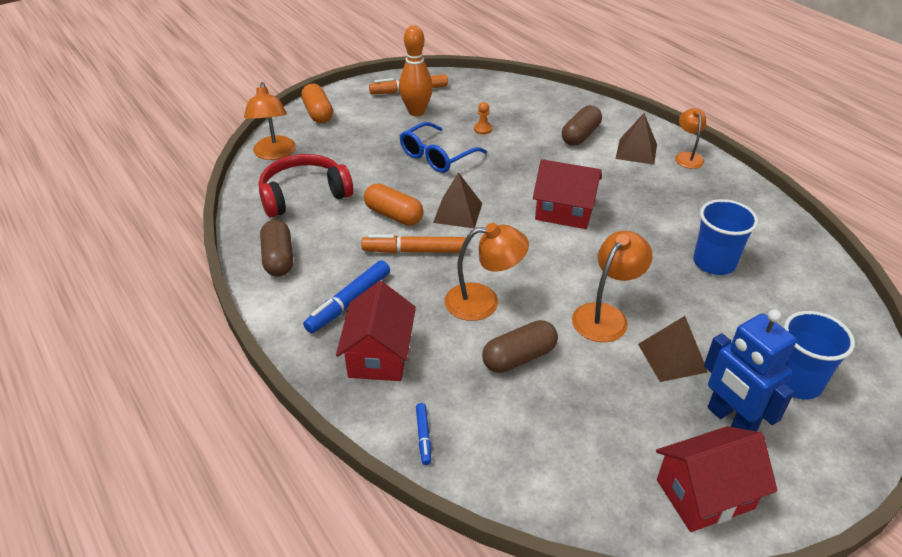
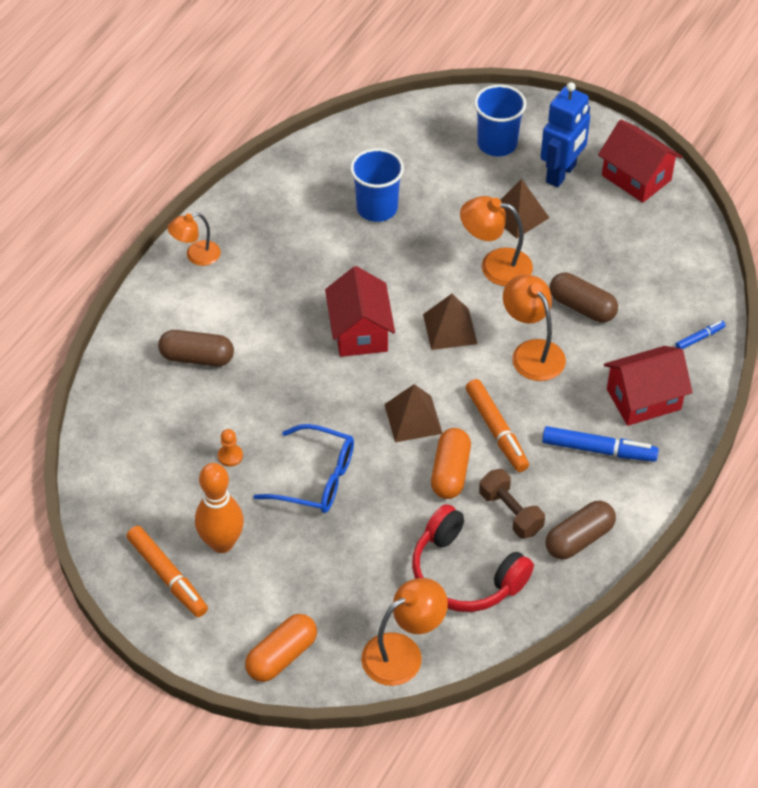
camera: 115 degrees left, 10 degrees up
(333, 232) = (510, 512): none -> brown dumbbell
(636, 151) = (207, 300): brown pyramid -> brown pyramid (450, 329)

